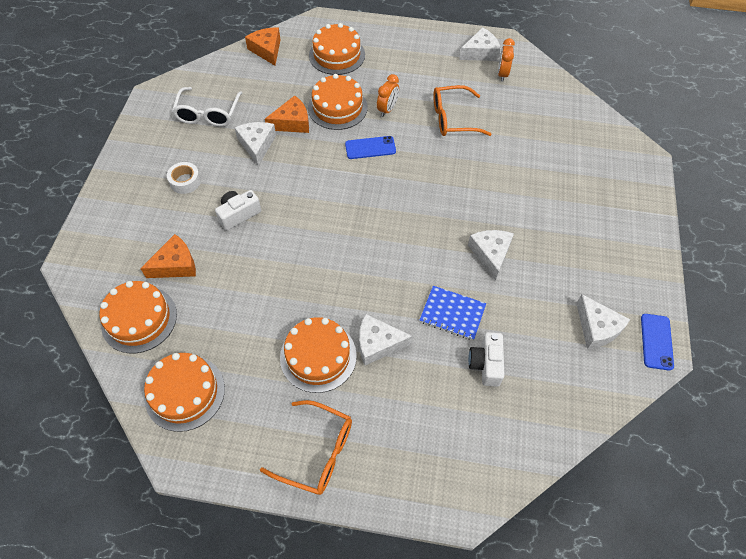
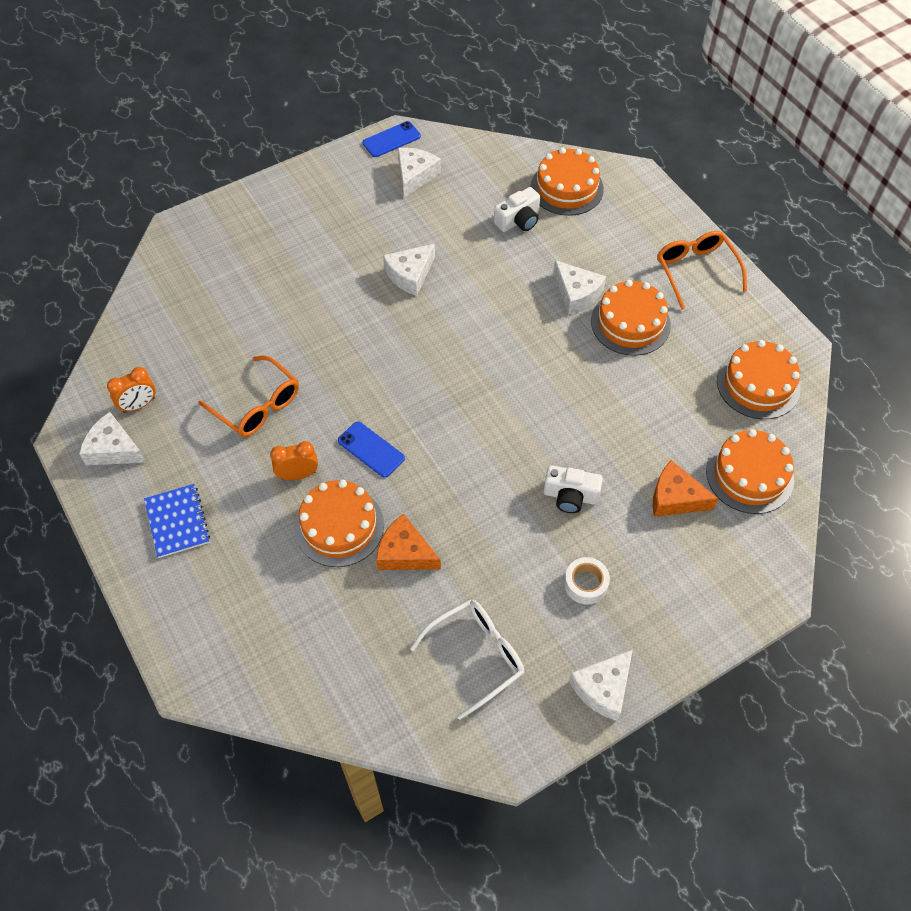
camera: 130 degrees left, 0 degrees up
(257, 145) = (470, 559): white cheese -> white cheese (603, 688)
(267, 50) = (307, 692): orange cheese -> none
(337, 55) = (246, 599): orange cake -> orange cake (567, 188)
(452, 314) = (497, 265): blue notebook -> blue notebook (177, 521)

